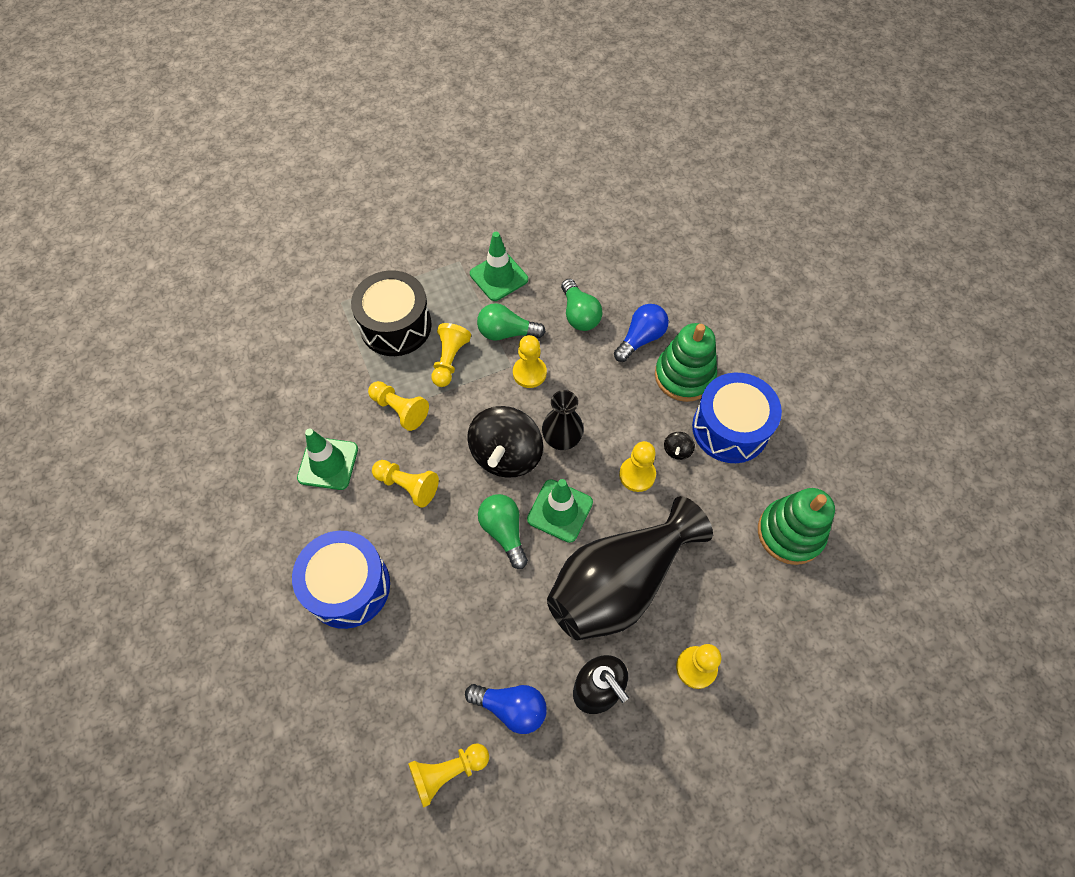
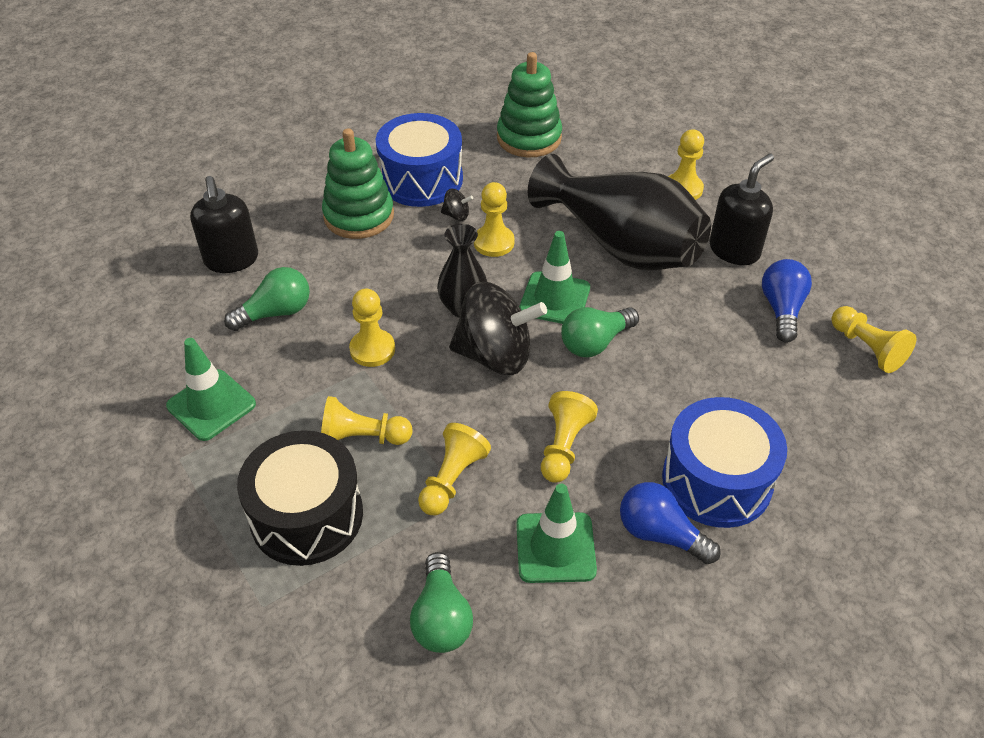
camera: 100 degrees left, 15 degrees down
(506, 332) = (310, 382): green light bulb -> green light bulb (441, 618)
(641, 288) = (231, 260): none -> black soap dispenser
(641, 338) = (309, 254): blue light bulb -> blue light bulb (660, 534)

